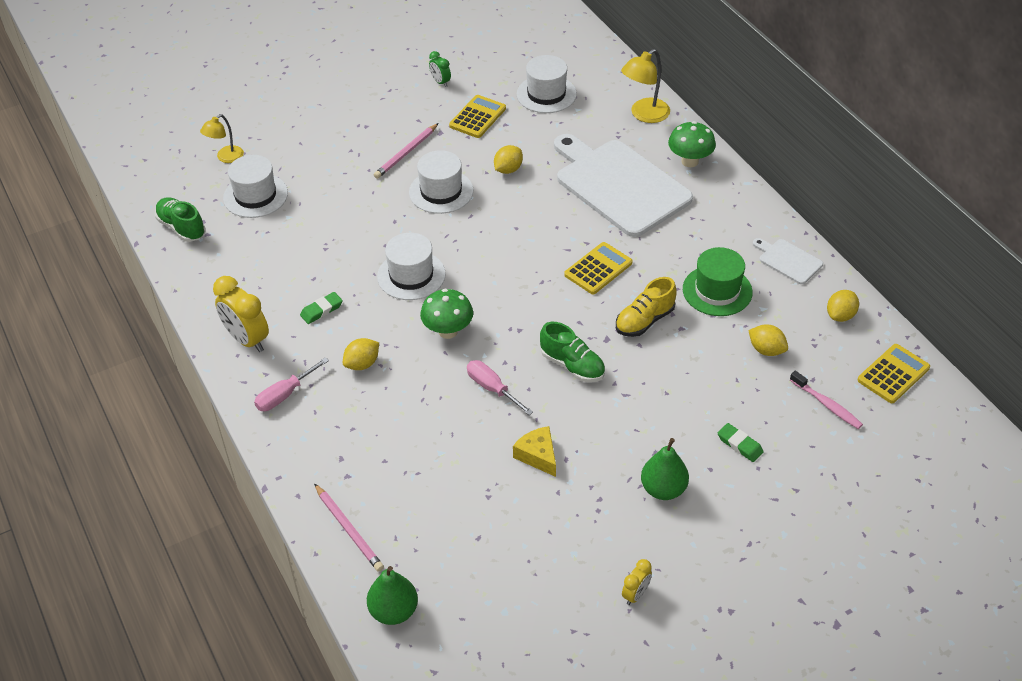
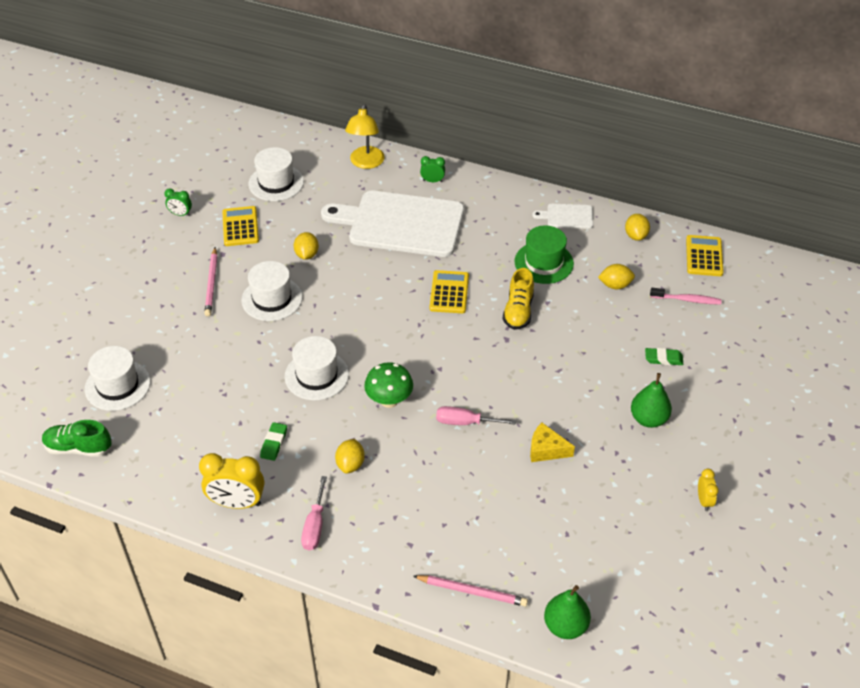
camera: 40 degrees left, 0 degrees up
(226, 158) = (55, 369): yellow lamp -> none
(572, 365) = (503, 371): green shoe -> none
(690, 161) = (432, 181): green mushroom -> green clock

